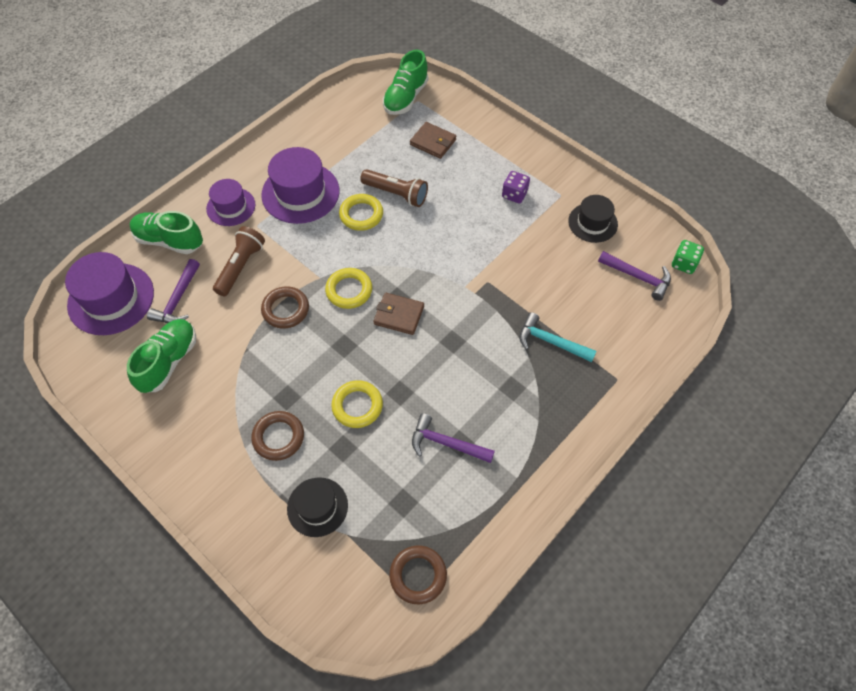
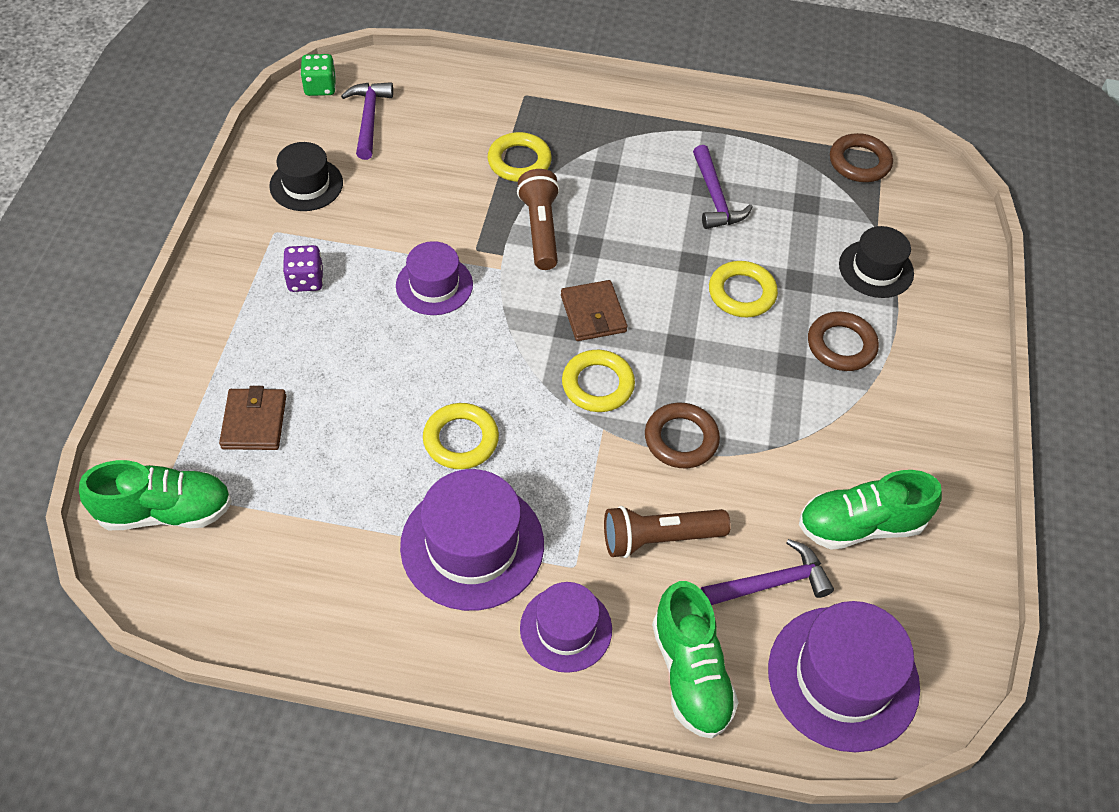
camera: 125 degrees left, 5 degrees down
(396, 194) = (392, 417): brown flashlight -> brown flashlight (541, 229)
(472, 249) = (434, 285): none -> purple hat
(550, 342) = (519, 161): turquoise hammer -> yellow ring

